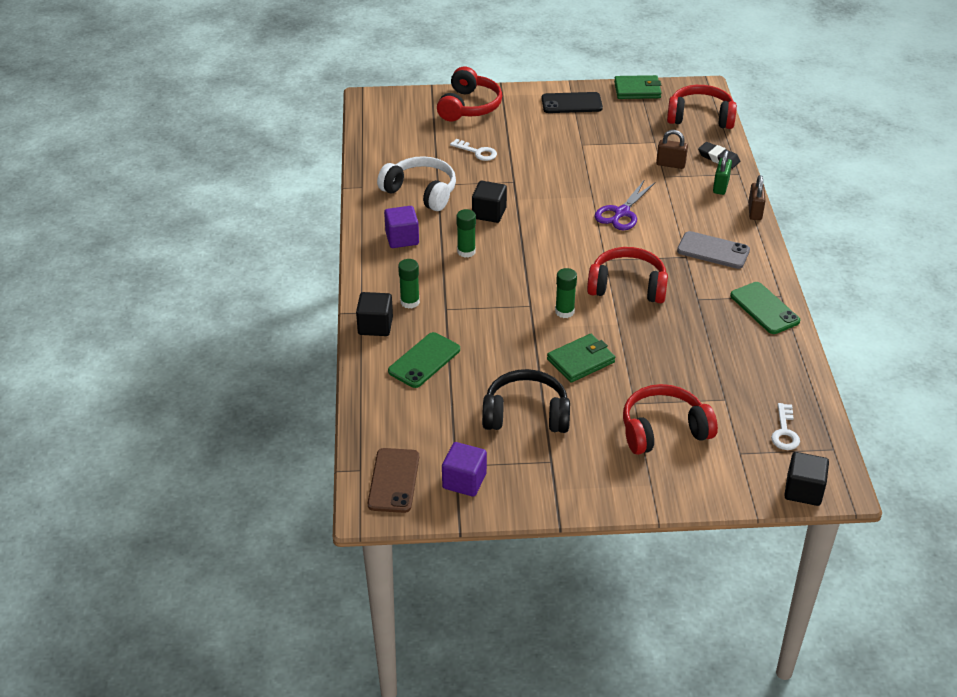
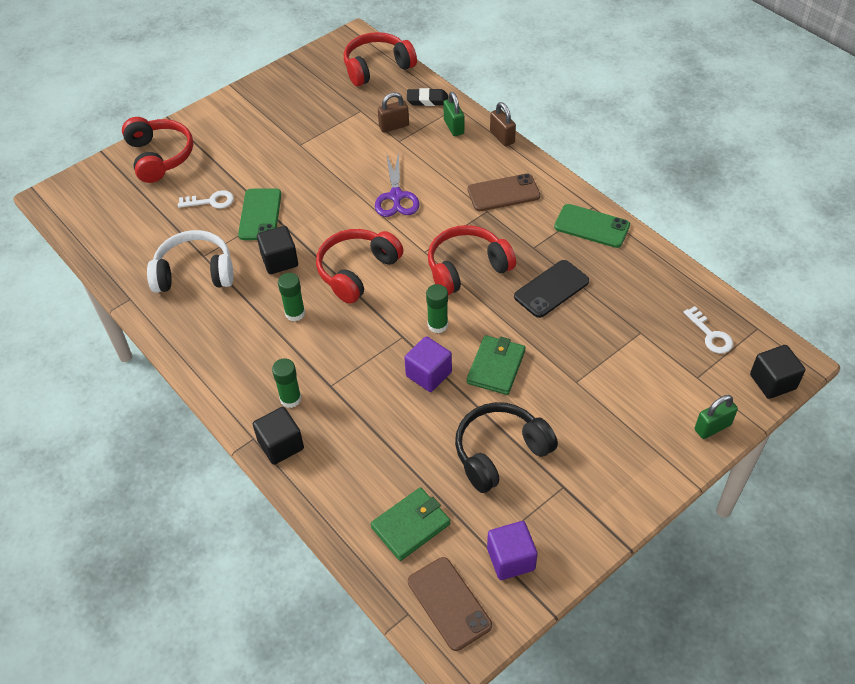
camera: 35 degrees left, 10 degrees up
(402, 238) = (221, 333): purple cube -> purple cube (428, 374)
(424, 360) = (360, 454): green phone -> green phone (260, 214)
(571, 103) = (253, 107): black phone -> black phone (551, 289)
(637, 90) = (299, 66): green wallet -> green wallet (410, 525)
(663, 430) = (622, 393): red headphones -> red headphones (357, 271)
(713, 251) = (503, 193): grey phone -> brown phone
(714, 491) = (712, 427): none -> green padlock

